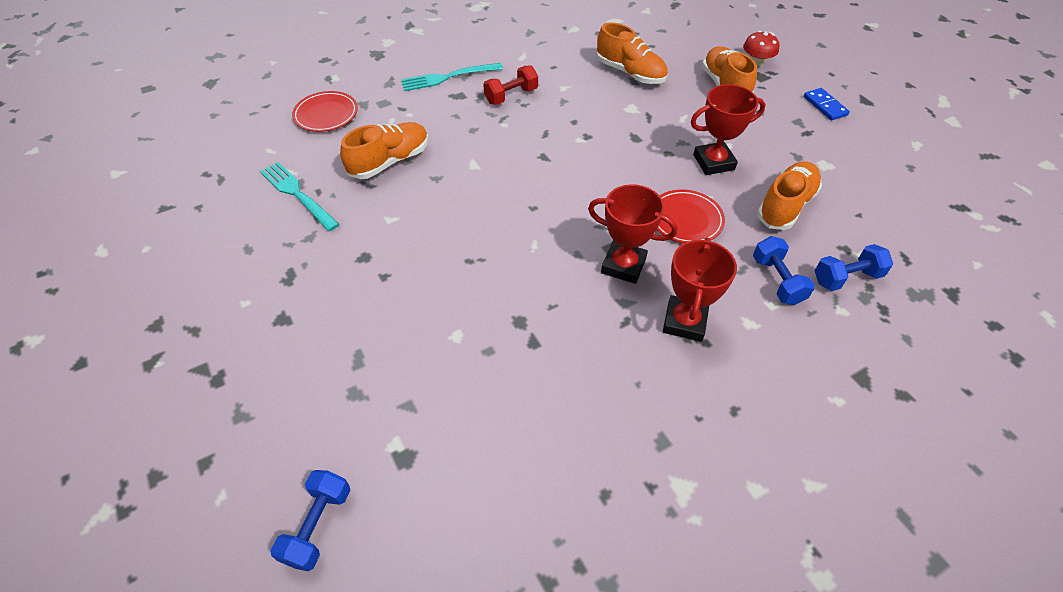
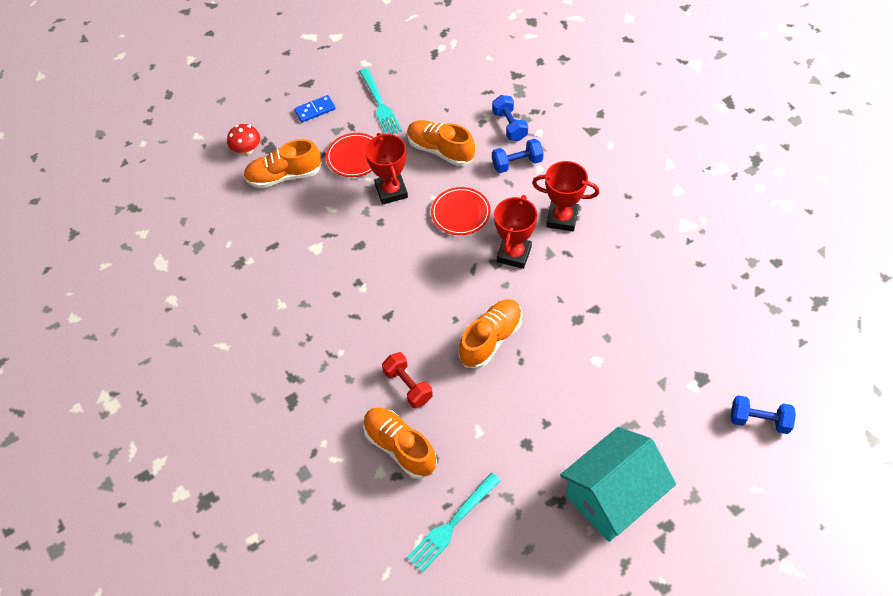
camera: 90 degrees left, 5 degrees up
(273, 328) = (612, 497): none -> turquoise house
(326, 114) = (324, 530): red plate -> red plate (354, 157)
(447, 77) = (259, 415): turquoise fork -> turquoise fork (380, 104)
(511, 96) = (294, 350): red dumbbell -> red dumbbell (408, 386)
(630, 73) = (259, 248): orange shoe -> orange shoe (490, 339)

